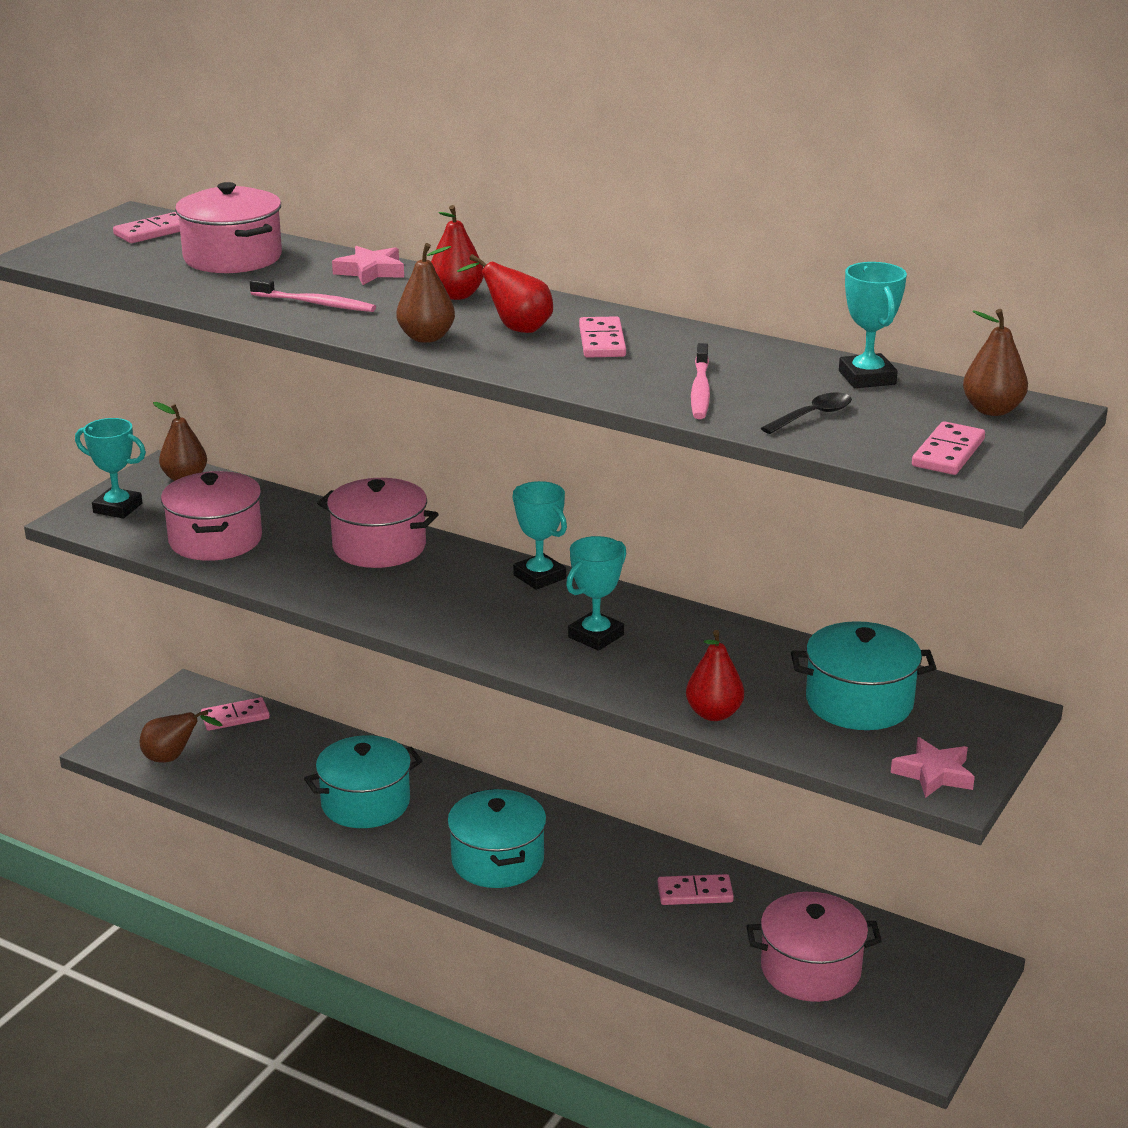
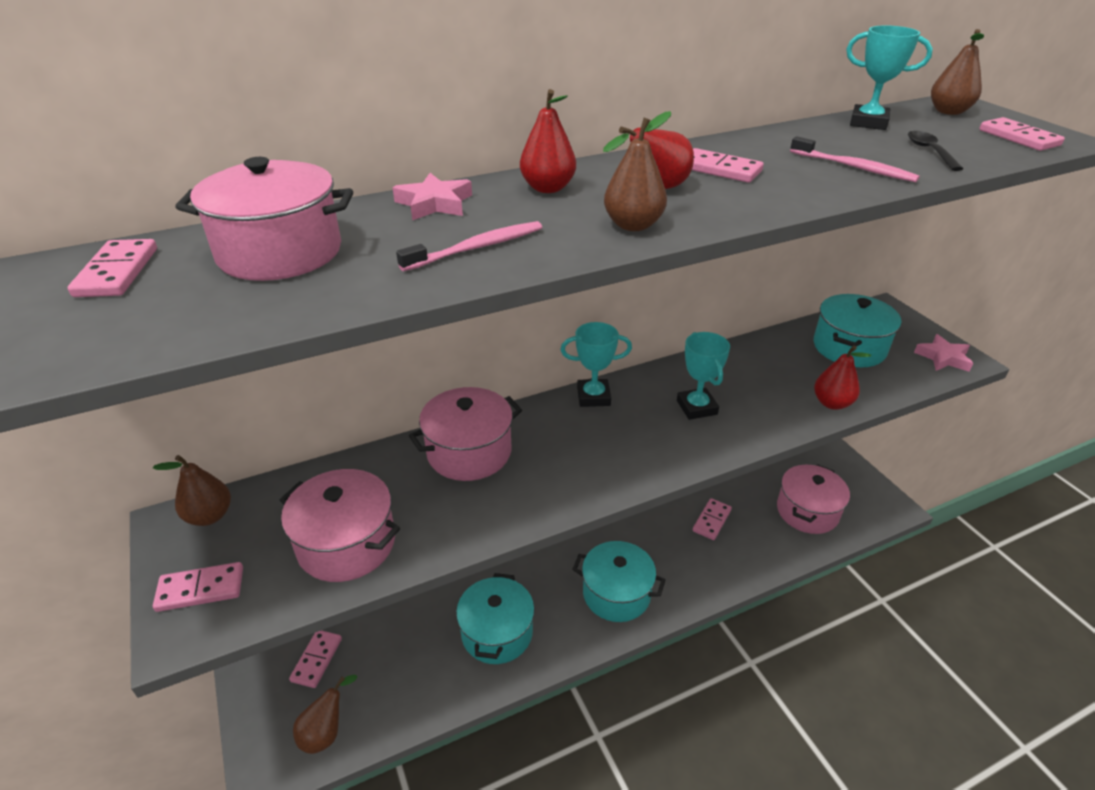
camera: 55 degrees left, 10 degrees up
(117, 508) = (200, 589): turquoise trophy -> pink domino

